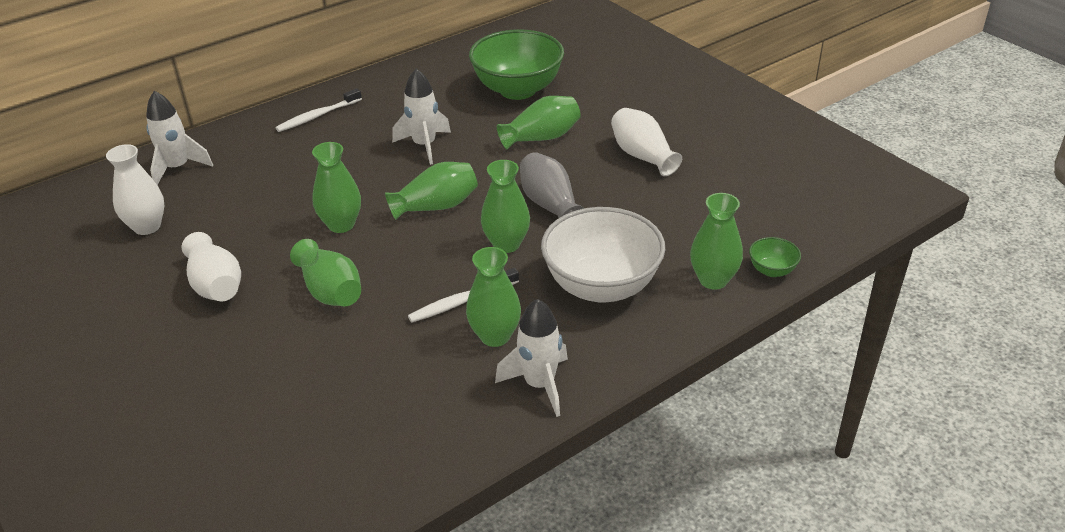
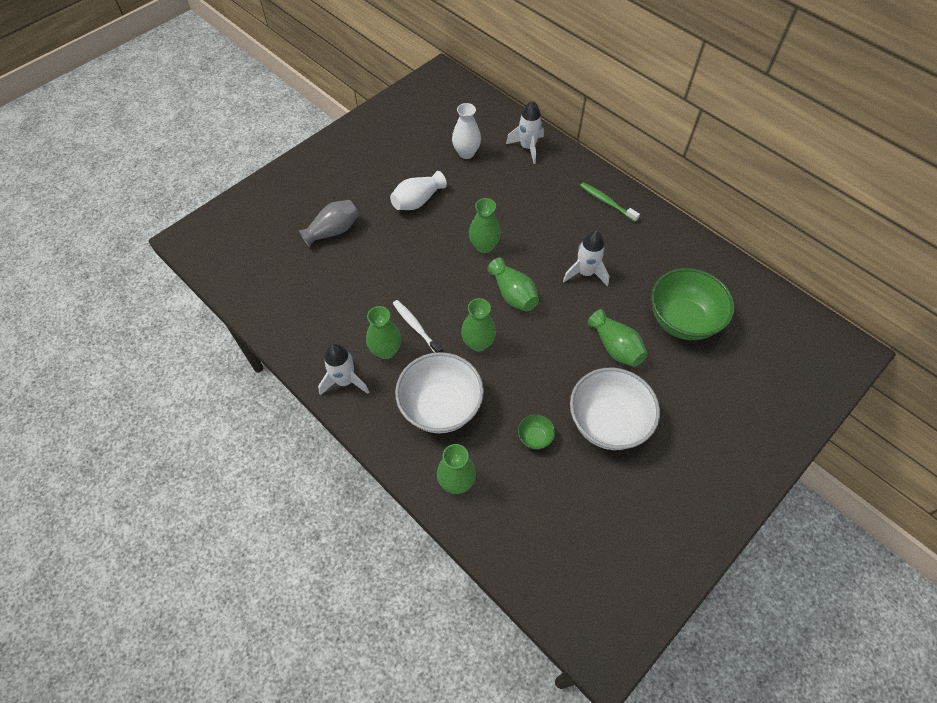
camera: 80 degrees right, 20 degrees up
(317, 116) = (606, 202): white toothbrush -> green toothbrush
(331, 291) = (418, 256): green vase -> none
(550, 204) = (528, 364): grey vase -> grey vase (333, 231)
(642, 156) = (607, 423): white vase -> white bowl
(772, 270) = (473, 525): green bowl -> green bowl (535, 437)

